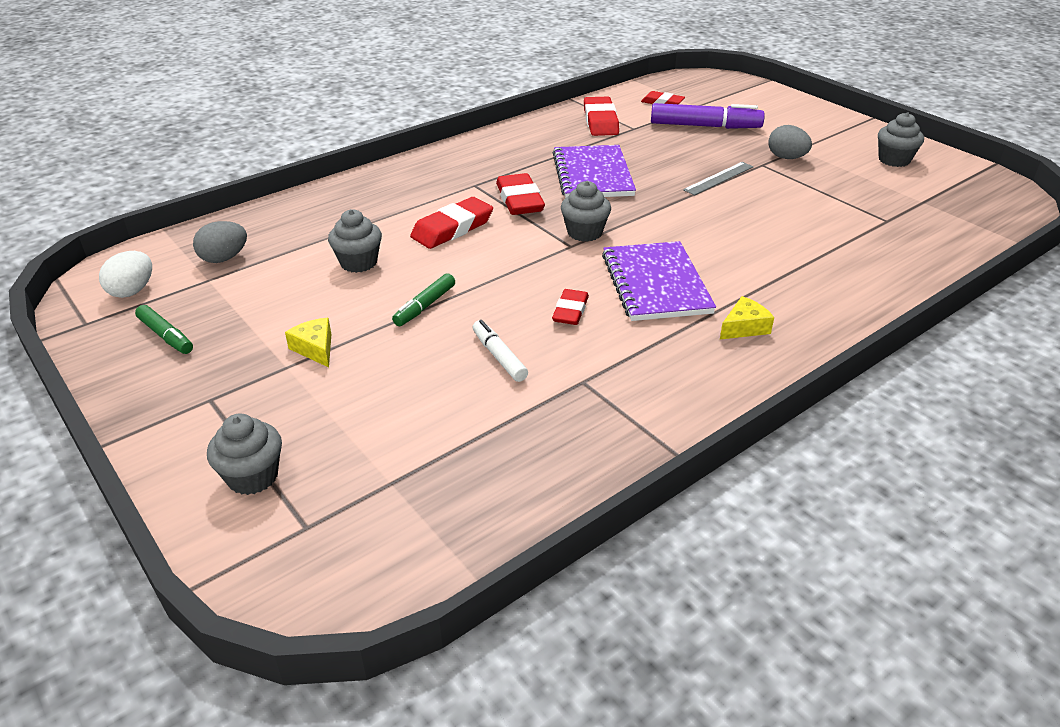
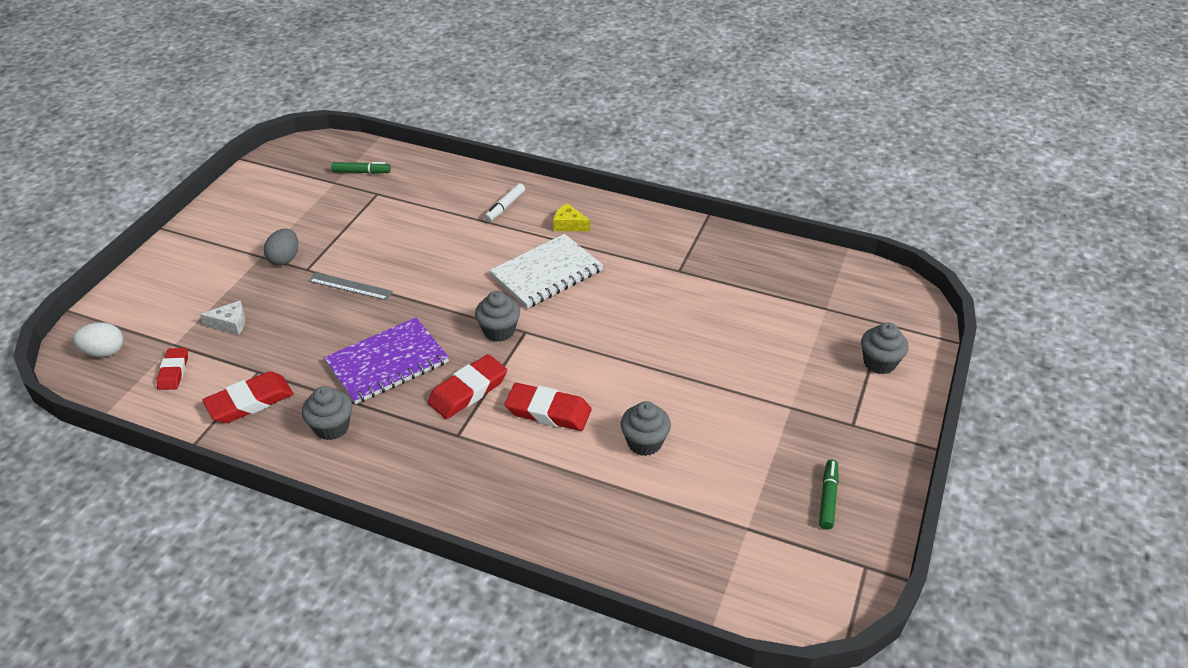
camera: 120 degrees left, 5 degrees up
(132, 291) = (806, 570): white egg -> white egg (104, 352)
(224, 258) = (712, 540): grey egg -> none
(315, 348) = (761, 403): yellow cheese -> none
(425, 306) = (667, 373): green marker -> green marker (361, 172)
(499, 356) = (688, 313): white marker -> white marker (505, 207)
(570, 311) = (612, 300): red eraser -> none
(655, 284) = (546, 273): purple notebook -> white notebook
(705, 126) = (230, 323): purple marker -> white cheese
(894, 160) = (260, 204): grey cupcake -> grey cupcake (332, 427)

